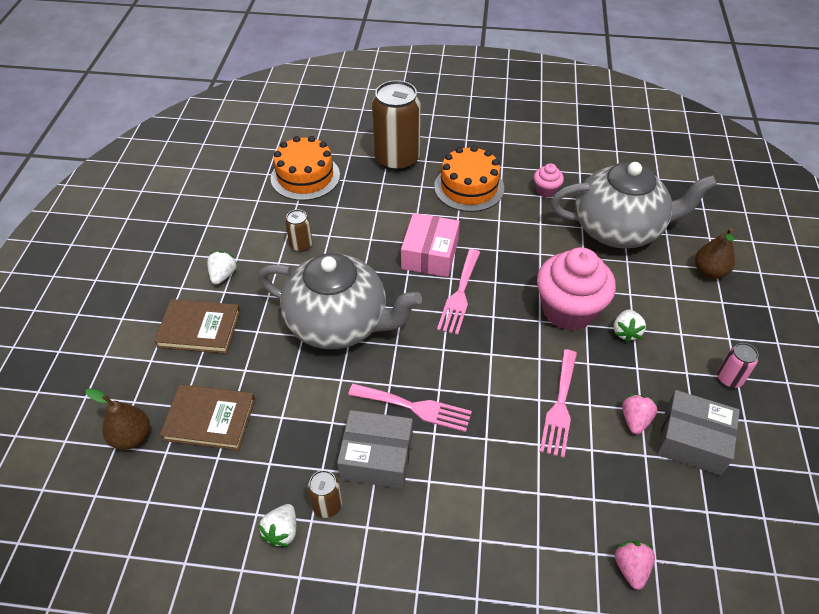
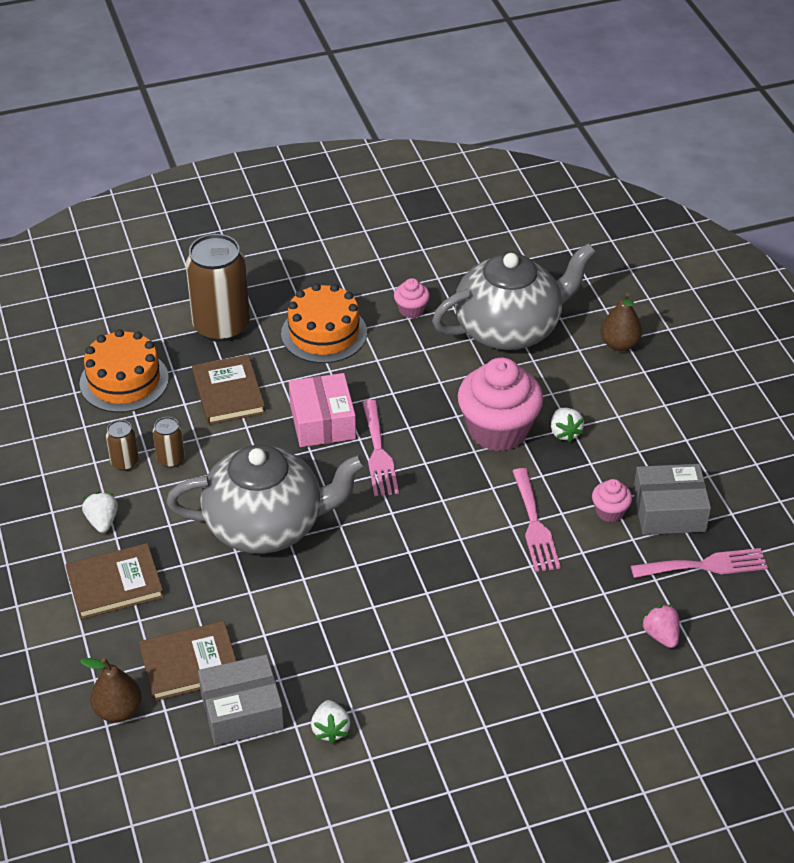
camera: 25 degrees left, 5 degrees down
(327, 505) = (360, 692): brown can -> brown can (124, 462)
(373, 209) = (228, 393): none -> brown book
(376, 457) = (383, 634): grey box -> grey box (242, 711)
(415, 407) = (395, 577): pink fork -> pink fork (705, 565)
(635, 420) = (610, 512): pink strawberry -> pink cupcake
(729, 379) = (680, 443): pink can -> none

